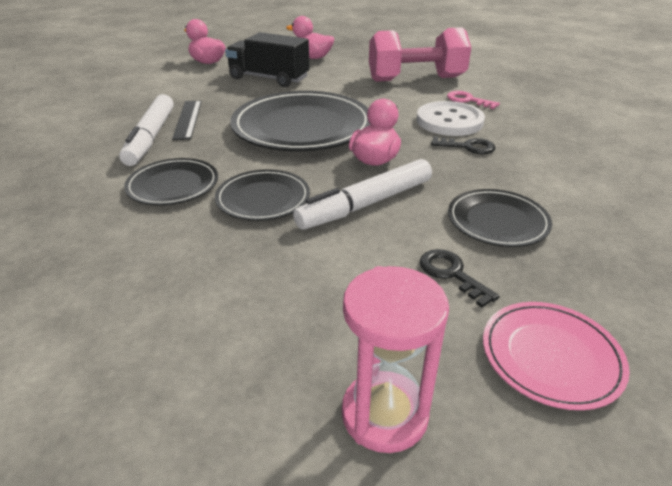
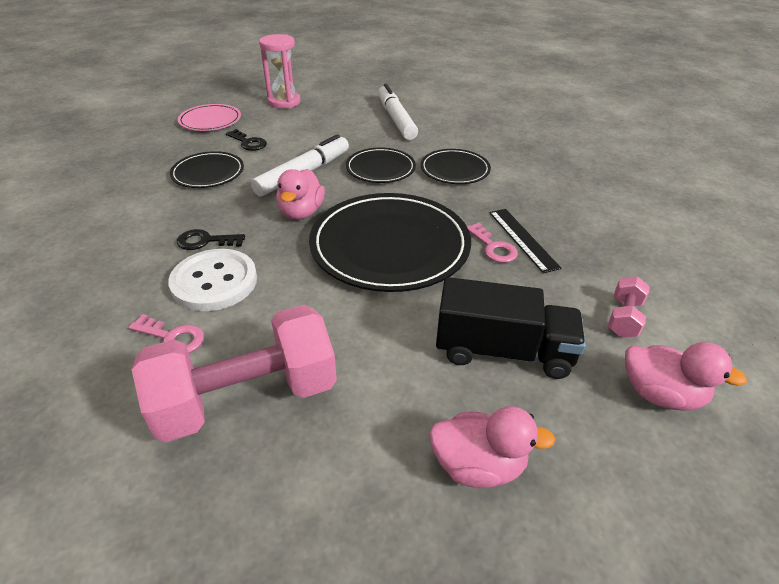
camera: 165 degrees right, 5 degrees up
(151, 137) = (529, 210): white marker -> white marker (396, 119)
(182, 81) = (623, 318): none -> pink dumbbell
(218, 117) = (493, 247): none -> pink key

